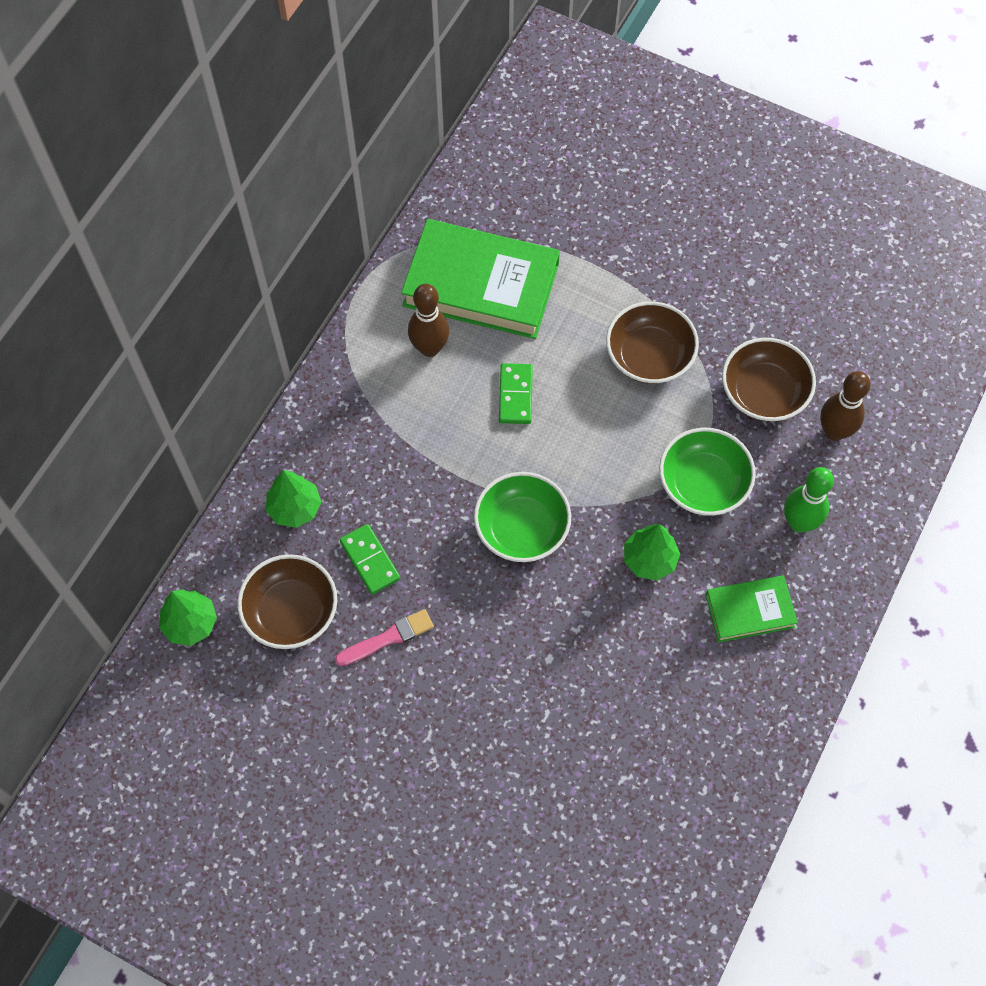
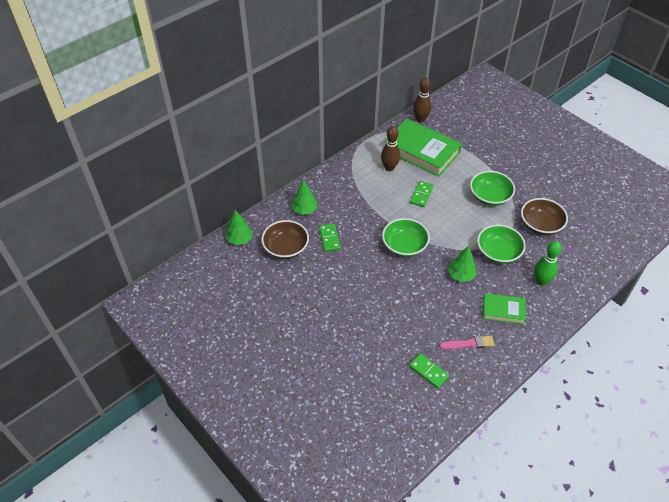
camera: 20 degrees right, 15 degrees down
(388, 638) = (325, 271): pink brush -> pink brush (469, 343)
(649, 356) = (489, 197): brown bowl -> green bowl
(655, 789) = (428, 371): none -> green domino
(834, 431) = (571, 249): brown bowling pin -> brown bowling pin (420, 119)

